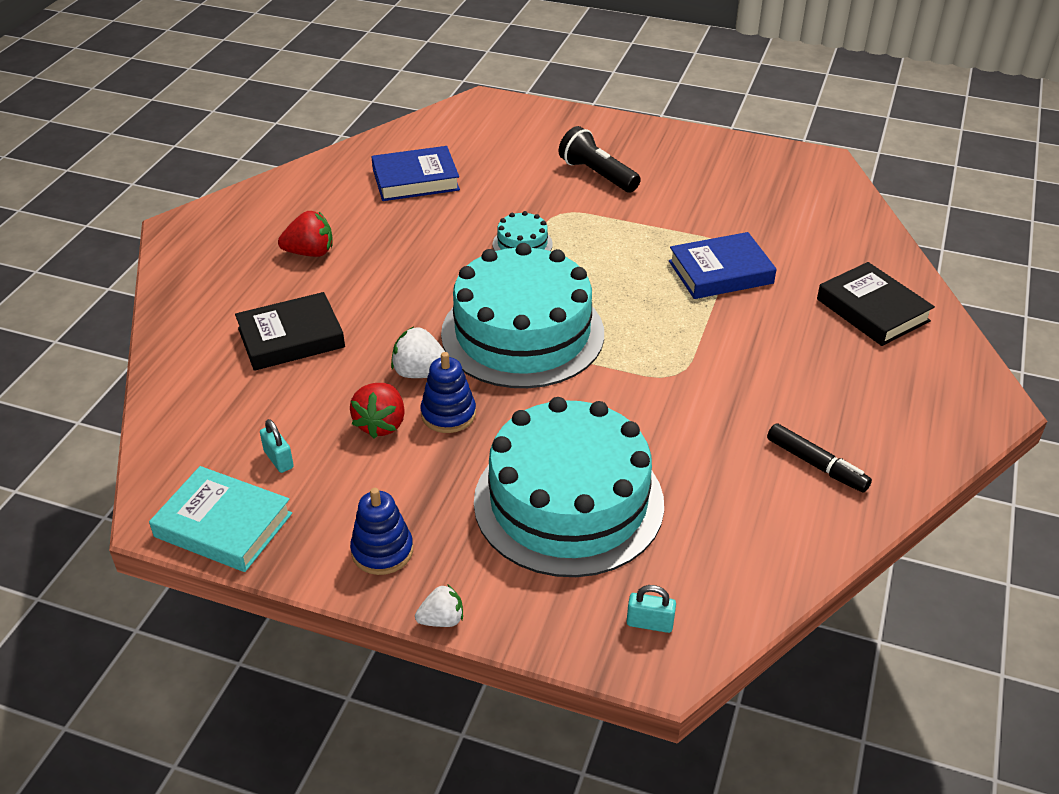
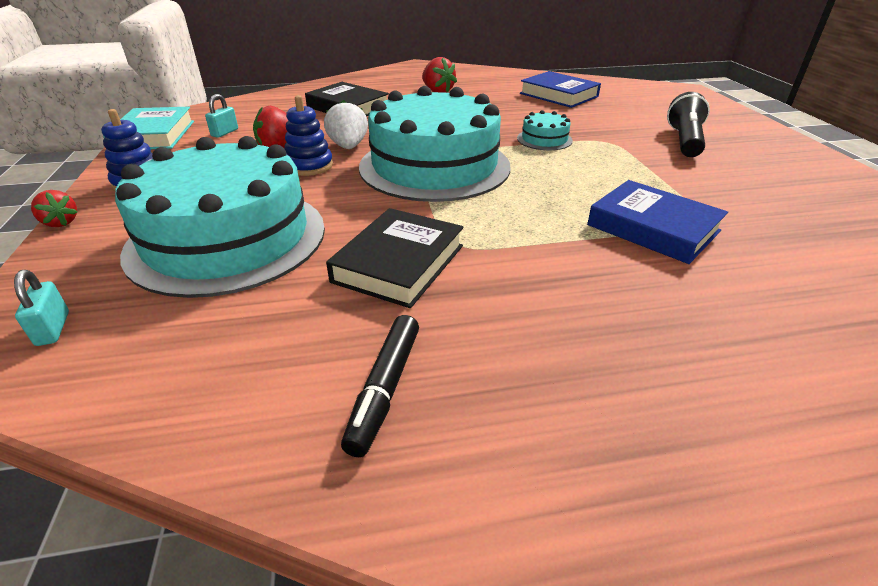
camera: 60 degrees right, 5 degrees down
(442, 620) = (61, 222): white strawberry -> red strawberry
(872, 310) = (766, 358): black book -> black book (399, 263)

